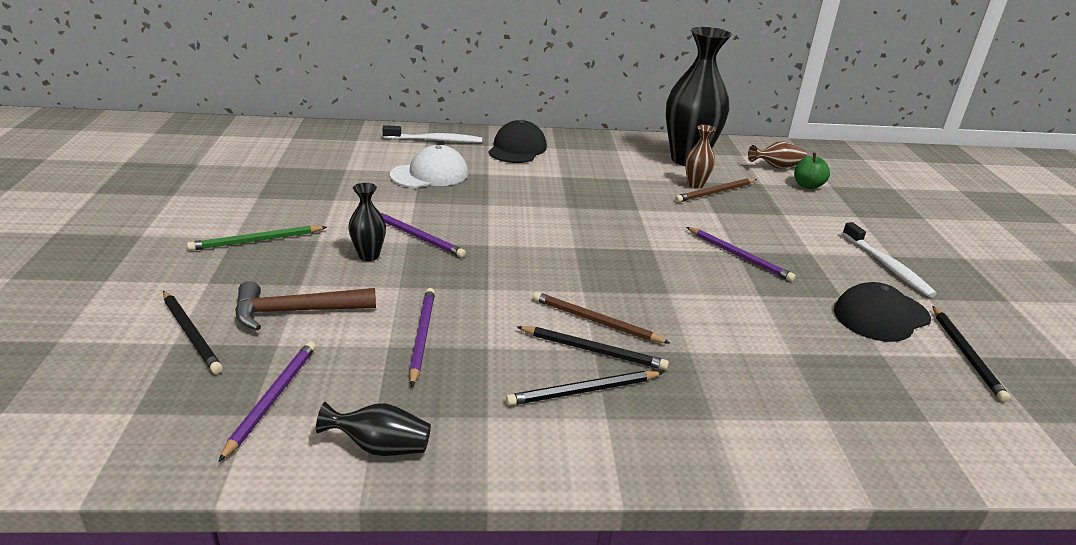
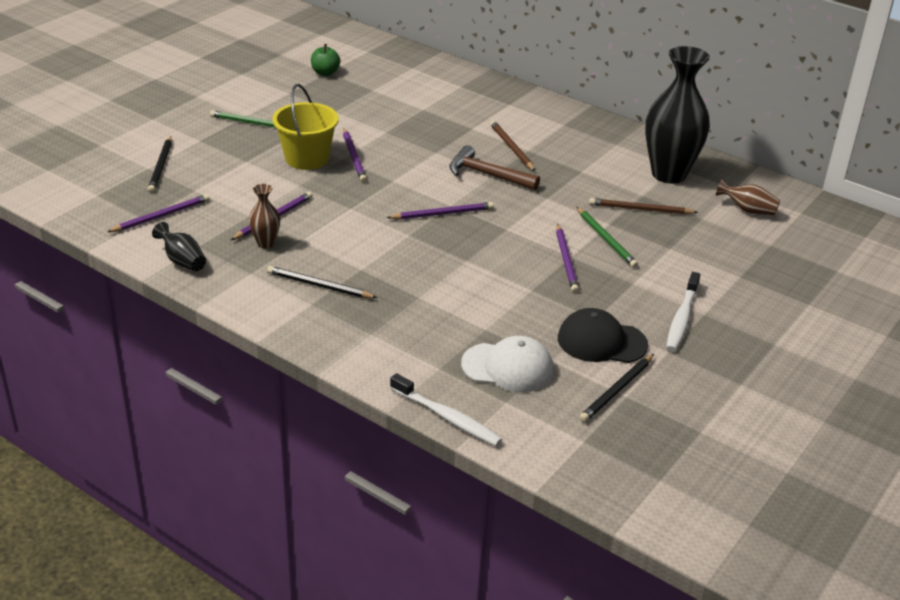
camera: 40 degrees right, 5 degrees up
(296, 311) = (225, 176): brown hammer -> brown hammer (487, 175)
(369, 256) = (307, 158): black vase -> yellow bucket
(430, 174) = (427, 114): white cap -> white cap (508, 367)
(435, 140) = (472, 87): white toothbrush -> white toothbrush (447, 417)
(517, 149) = (528, 115): black cap -> none
(580, 258) = (442, 214): none -> purple pencil
(593, 350) = (359, 269): black pencil -> none
(596, 321) = (387, 255): brown pencil -> brown pencil (511, 148)
(695, 185) = (634, 197): brown vase -> brown vase (266, 243)
(734, 225) = (606, 239): none -> green pencil
(807, 185) = (745, 236): green apple -> green apple (325, 73)

